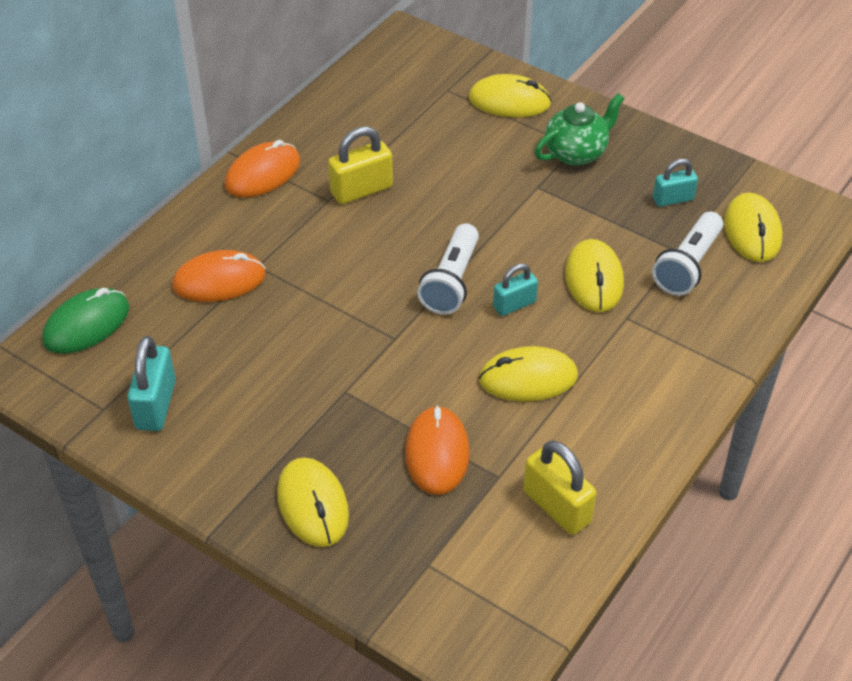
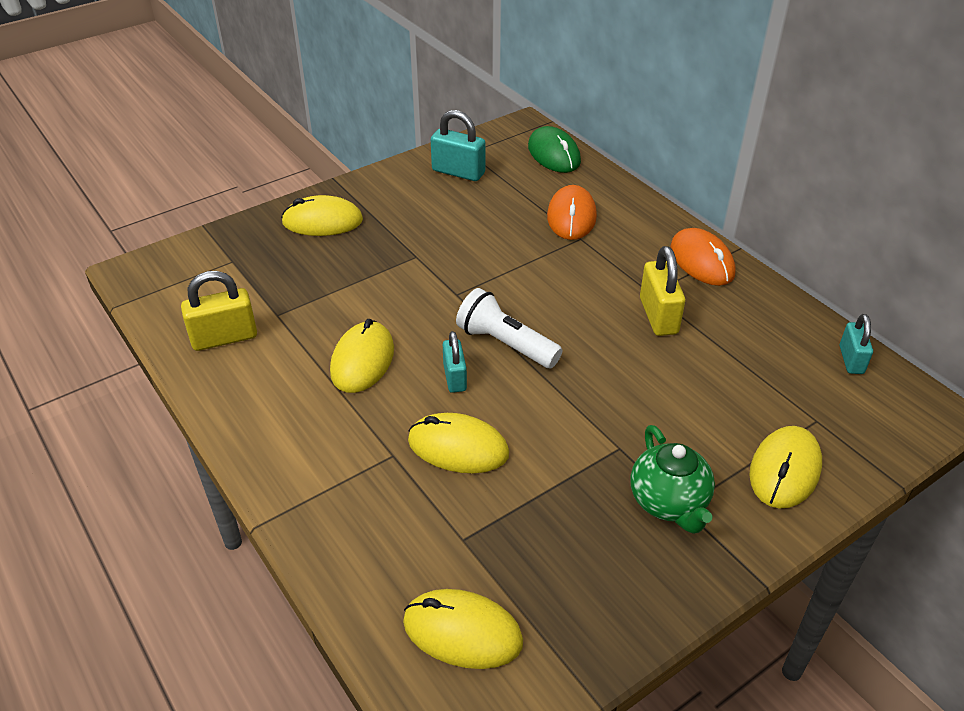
camera: 110 degrees right, 5 degrees down
(437, 453) = (323, 288): orange mouse -> none
(673, 199) = (552, 569): turquoise padlock -> turquoise padlock (851, 360)
(687, 266) = (437, 537): white flashlight -> none

